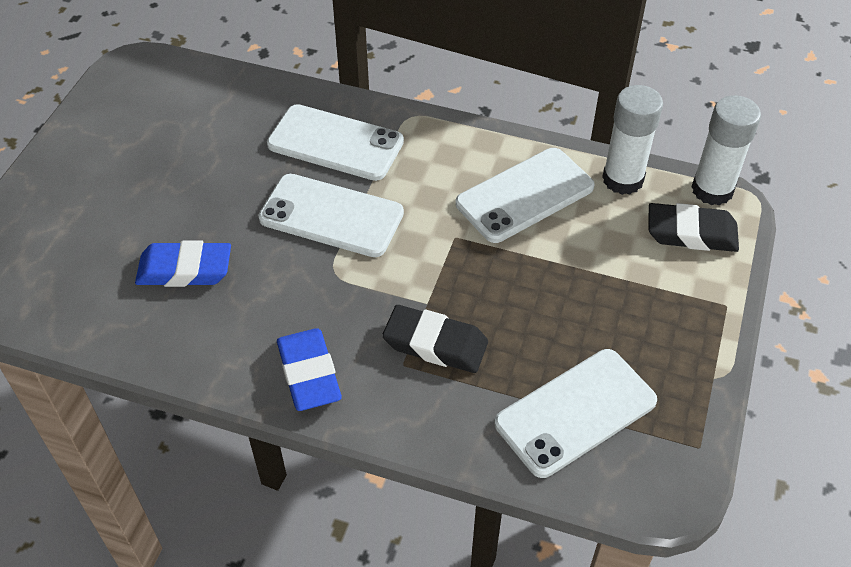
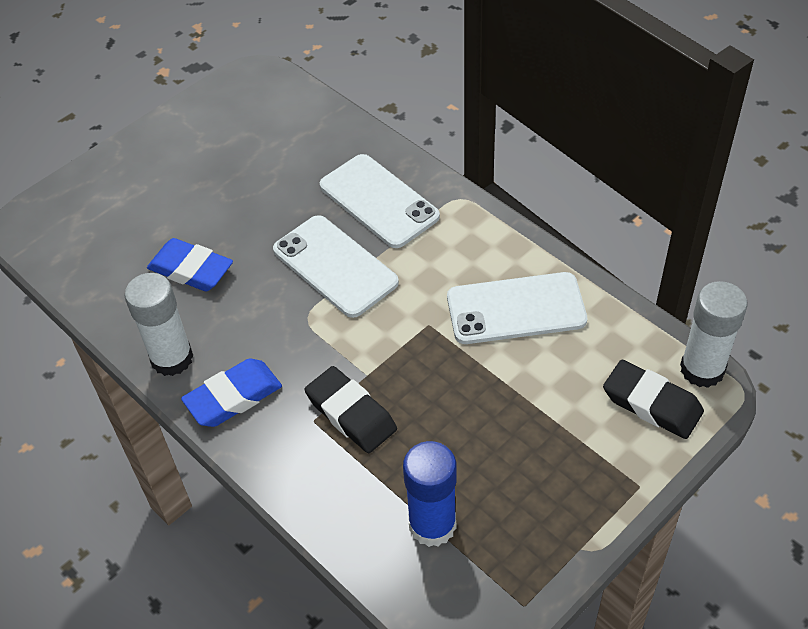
camera: 30 degrees right, 0 degrees up
(309, 374) = (233, 397): blue eraser -> blue eraser turned 45 degrees clockwise
(575, 412) = (432, 525): white phone -> blue glue stick
(623, 179) = (619, 327): white glue stick -> white glue stick (172, 358)

